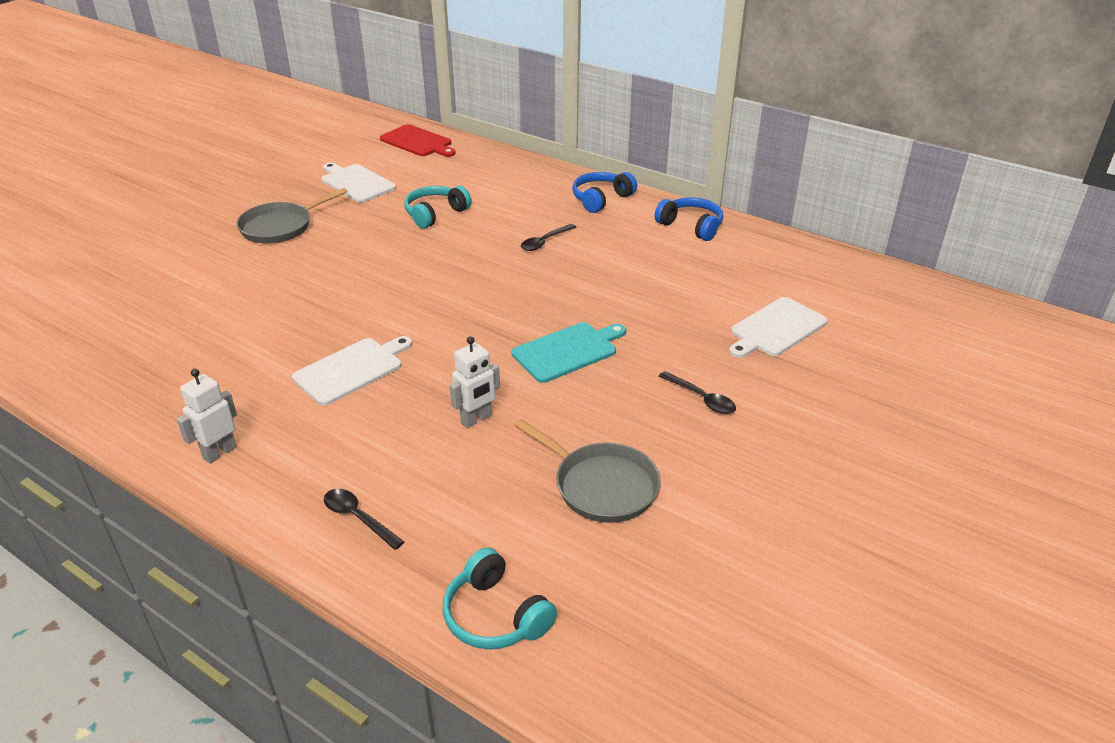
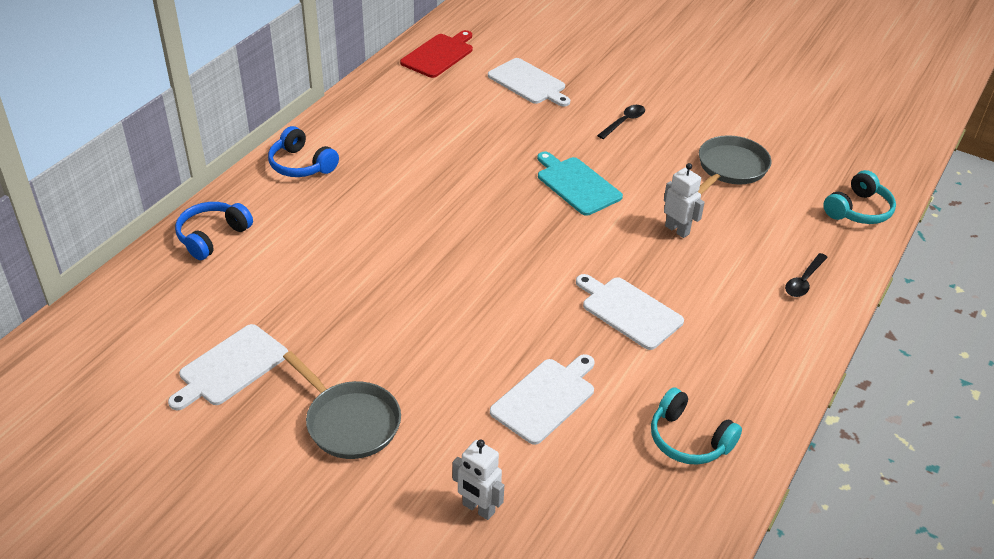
camera: 95 degrees left, 5 degrees up
(219, 452) = (763, 377): white robot -> white robot (478, 508)
(260, 313) = (545, 398): none -> white cutting board
(418, 142) = (110, 322): red cutting board -> red cutting board (439, 55)
(435, 214) = (325, 285): turquoise headphones -> turquoise headphones (688, 439)
(545, 242) = (392, 201): black spoon -> none
(691, 226) = (363, 112): blue headphones -> blue headphones (212, 236)

